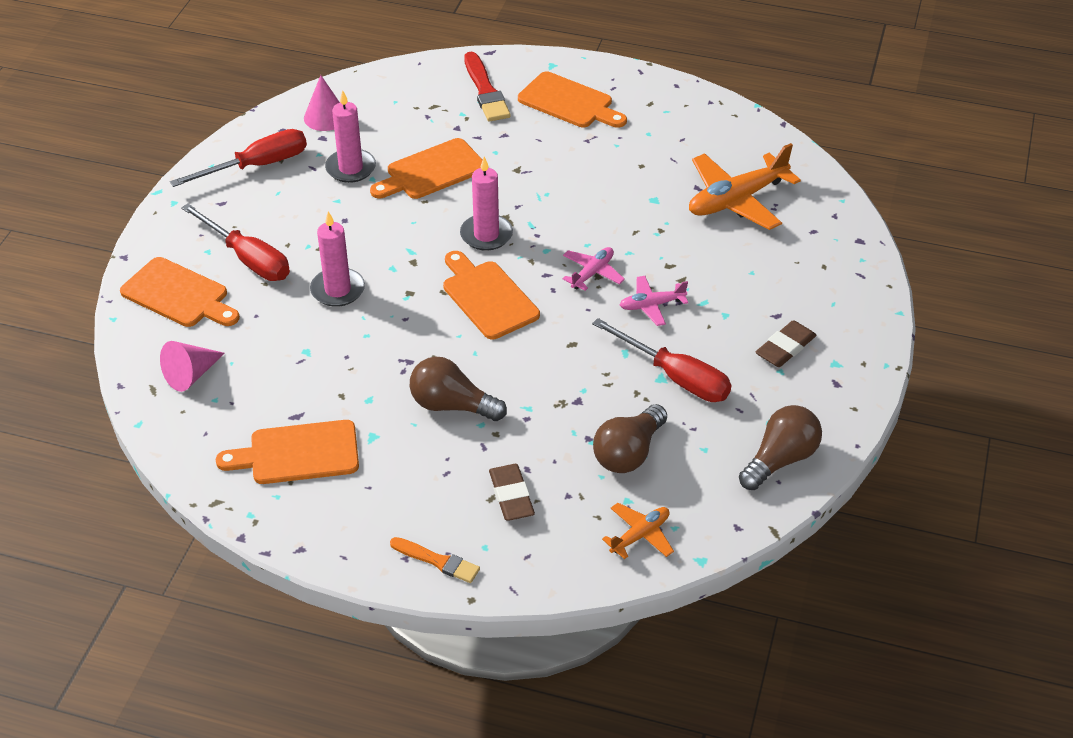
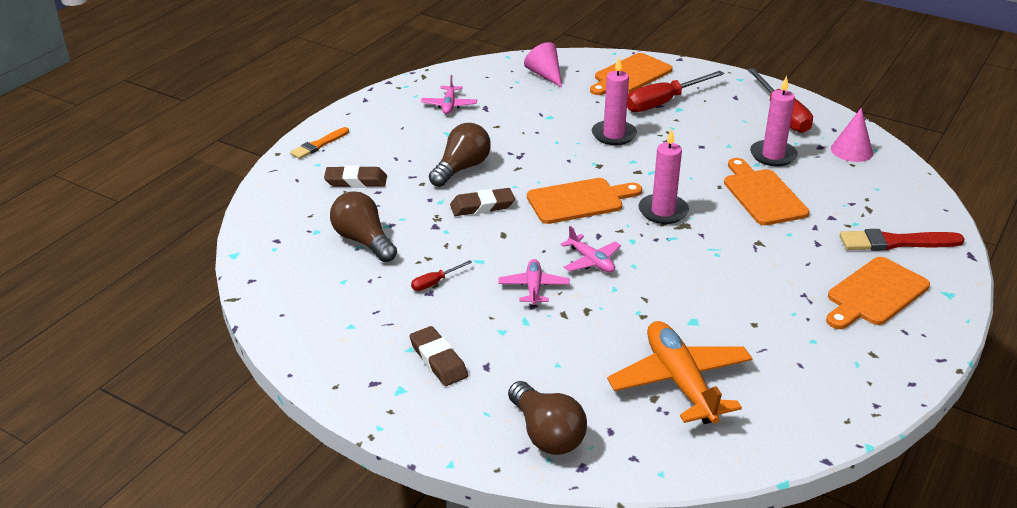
camera: 105 degrees right, 10 degrees down
(298, 453) = (449, 105): orange cutting board -> pink plane
(525, 371) = (482, 206): none -> brown eraser
(640, 535) = (278, 231): orange plane -> none
(675, 377) = (435, 282): red screwdriver -> red screwdriver, size x0.45
(780, 459) = (304, 321): brown light bulb -> brown light bulb (546, 434)

